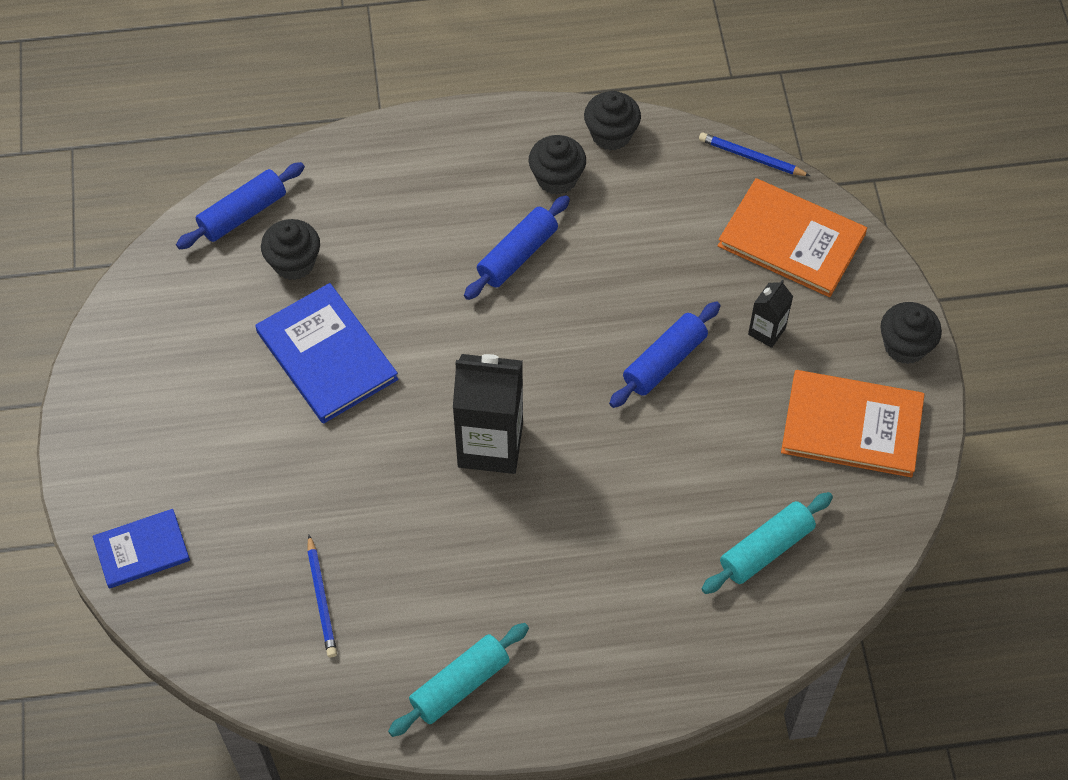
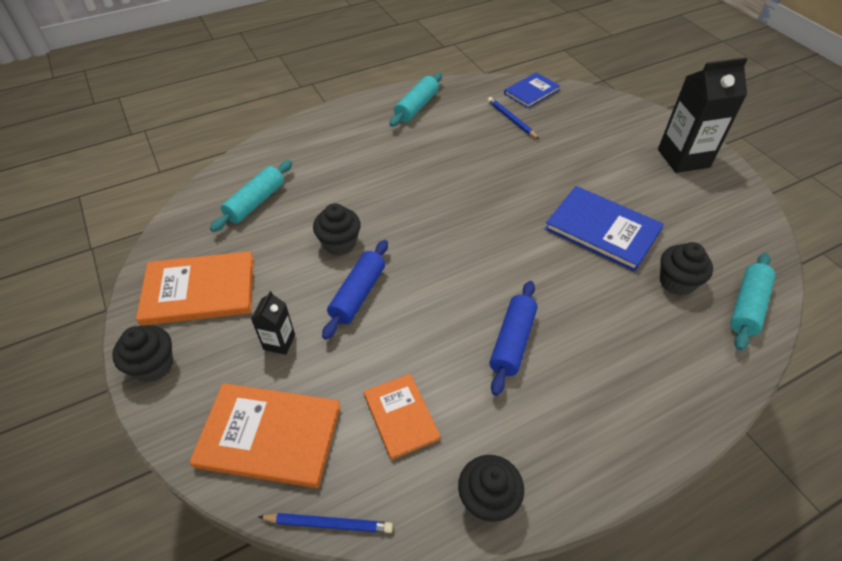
camera: 160 degrees right, 10 degrees down
(142, 550) = (622, 115): blue book -> blue book (531, 92)
(243, 214) = (747, 306): blue rolling pin -> turquoise rolling pin
(490, 445) = (460, 210): black carton -> black carton (683, 158)
(557, 178) = (516, 427): black cupcake -> black cupcake (339, 243)
(661, 219) = (401, 416): none -> orange book

